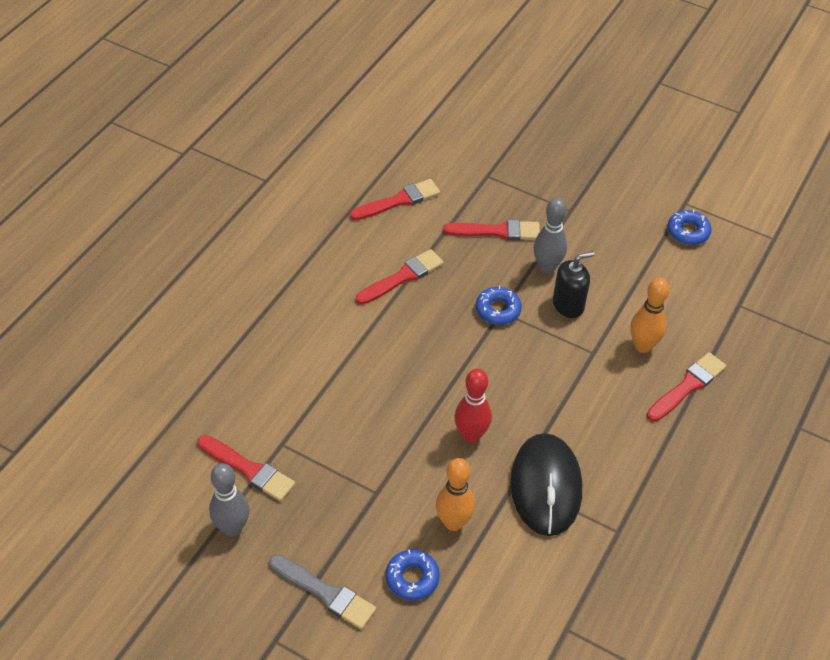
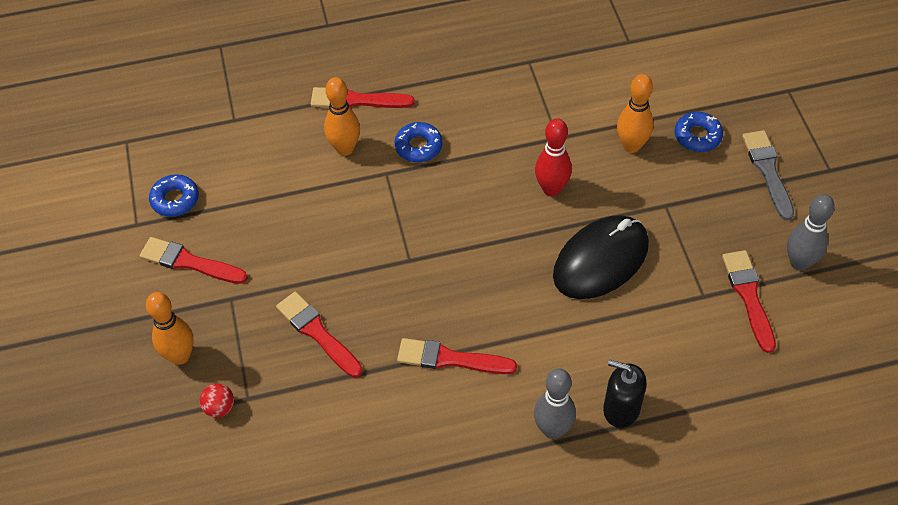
camera: 130 degrees left, 5 degrees up
(398, 201) = (359, 443): red brush -> red brush (189, 262)
(495, 161) = (220, 407): none -> red ball
(498, 310) = (410, 263): blue donut -> blue donut (418, 146)
(546, 486) = (541, 119): black mouse -> black mouse (601, 260)
(547, 267) = (324, 265): grey bowling pin -> grey bowling pin (552, 429)
(552, 166) = (180, 356): none -> orange bowling pin
(568, 305) = (352, 221): black soap dispenser -> black soap dispenser (621, 409)

